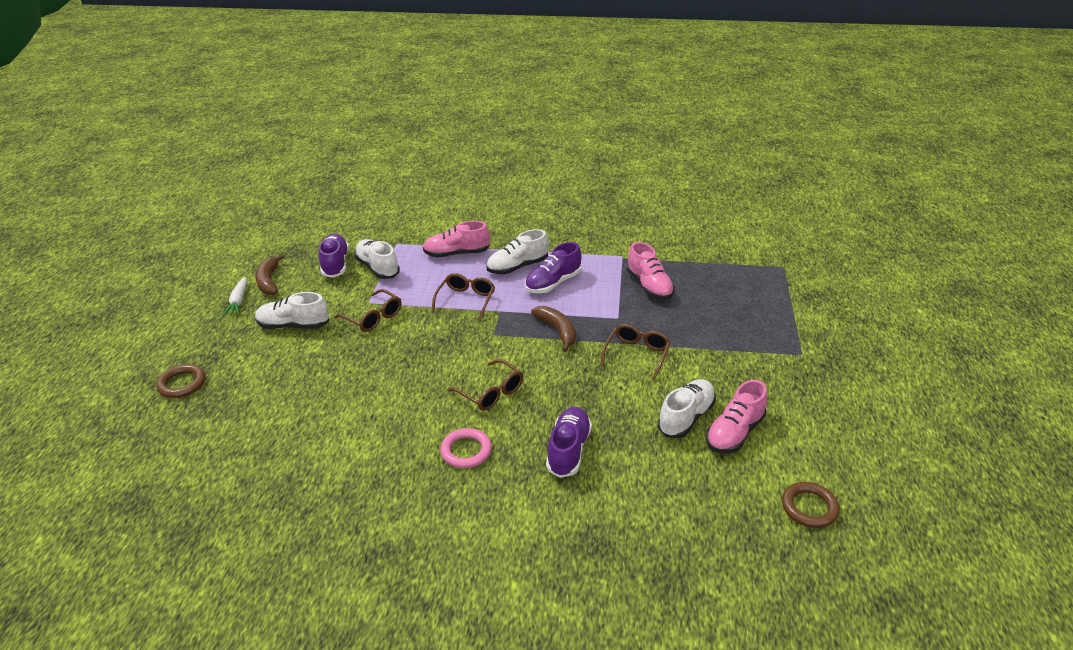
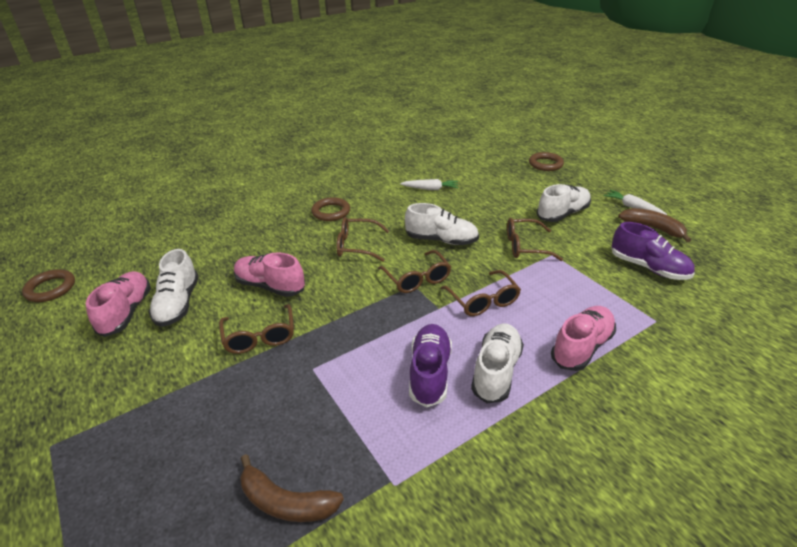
camera: 140 degrees right, 0 degrees up
(334, 422) = (430, 189): none -> white carrot
(377, 268) = (611, 285): white shoe -> white shoe (441, 240)
(466, 451) = (331, 212): pink ring -> brown ring
(485, 337) = (417, 279): none -> brown glasses
(557, 331) = (360, 319): brown banana -> brown banana (286, 502)
(568, 450) = (262, 241): purple shoe -> none
(649, 286) = (309, 444): pink shoe -> pink shoe (270, 286)

